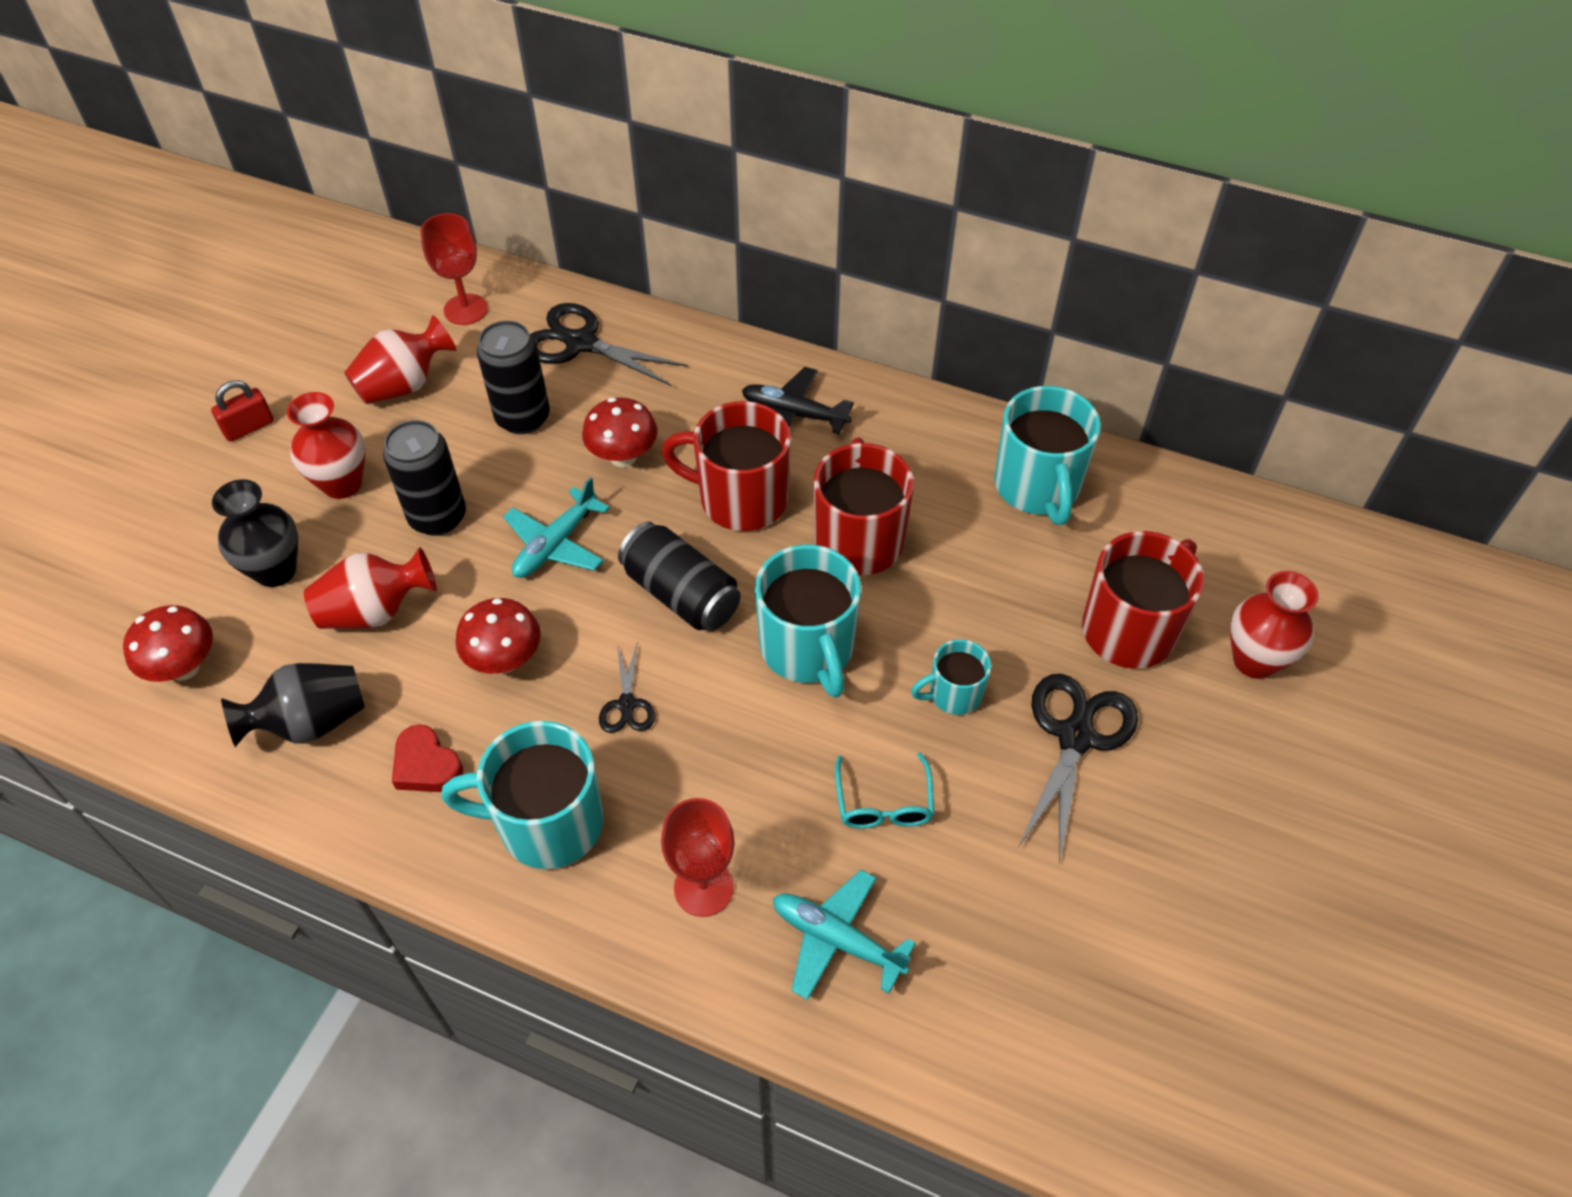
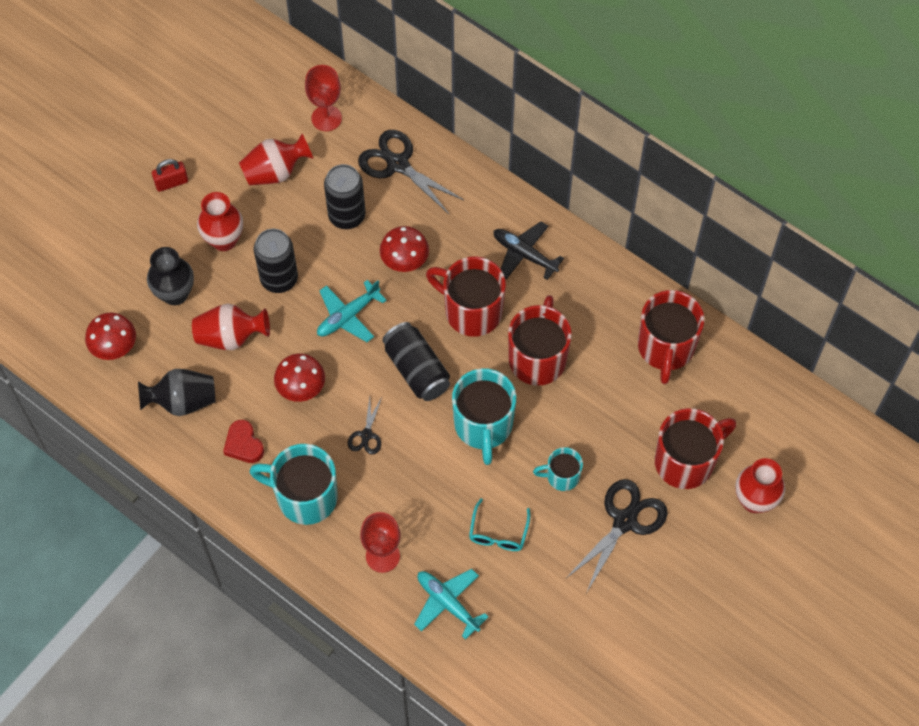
camera: 15 degrees right, 10 degrees up
(1037, 487) = (665, 348): turquoise mug -> red mug

